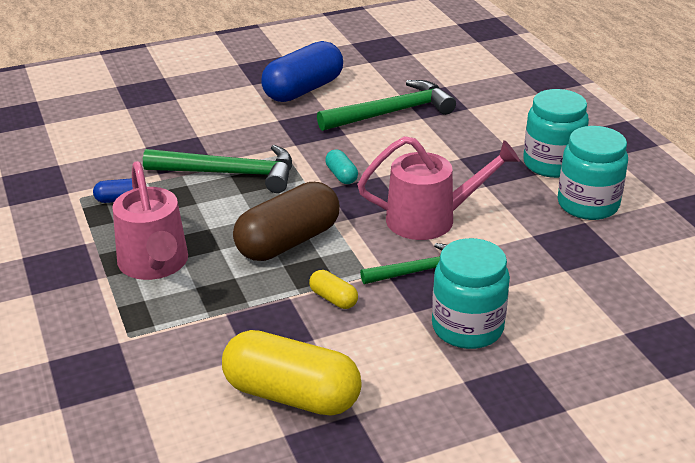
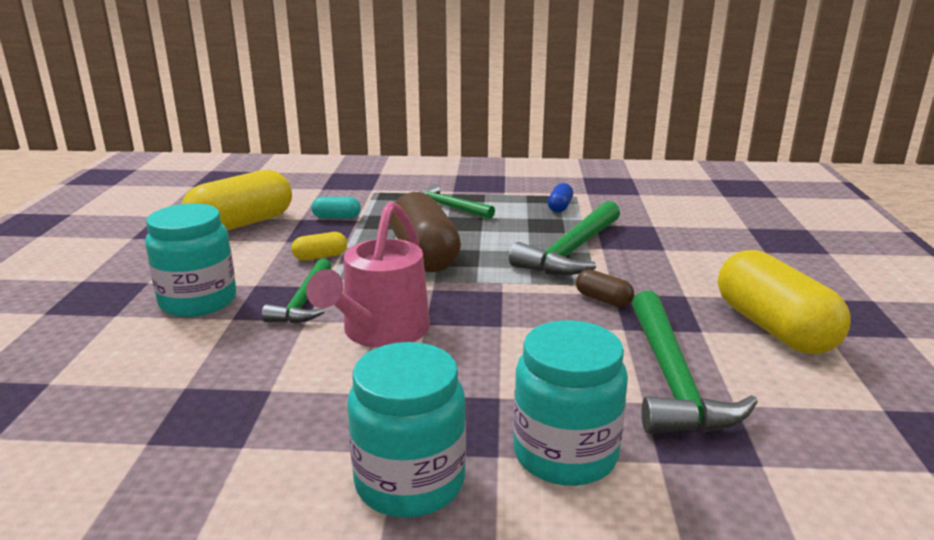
camera: 115 degrees right, 10 degrees down
(155, 265) = (449, 207): pink watering can -> green hammer
(303, 90) = (773, 328): blue capsule -> yellow capsule
(309, 147) = (603, 300): none -> brown capsule
(341, 175) = (521, 304): turquoise capsule -> turquoise capsule (336, 217)
(588, 204) = (273, 469): turquoise jar -> turquoise jar (565, 454)

